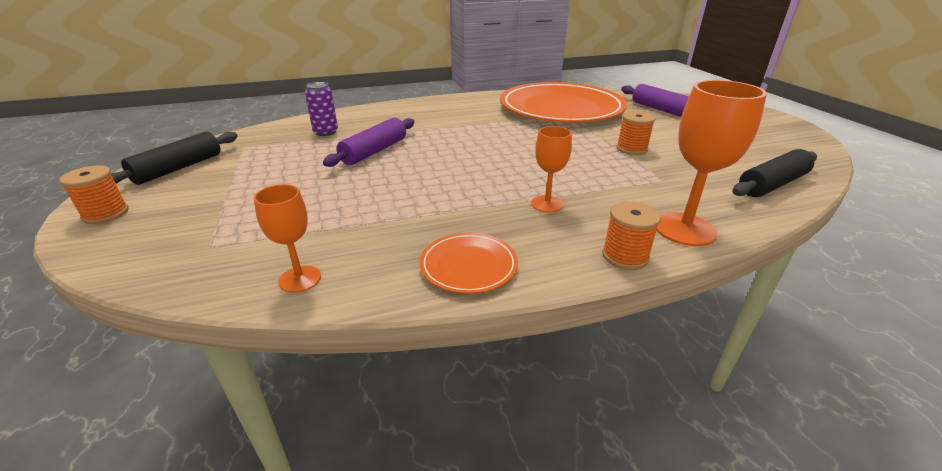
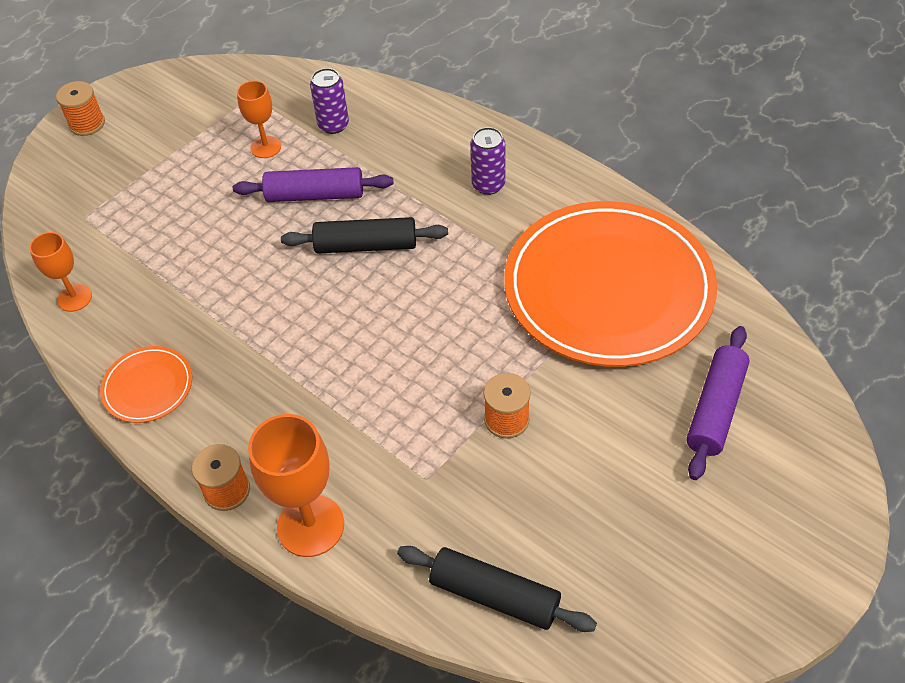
camera: 60 degrees right, 20 degrees up
(178, 168) = (179, 95): black rolling pin -> black rolling pin (366, 245)
(449, 112) = (488, 185): none -> purple can
(547, 204) = (291, 394): orange goblet -> orange goblet (266, 147)

